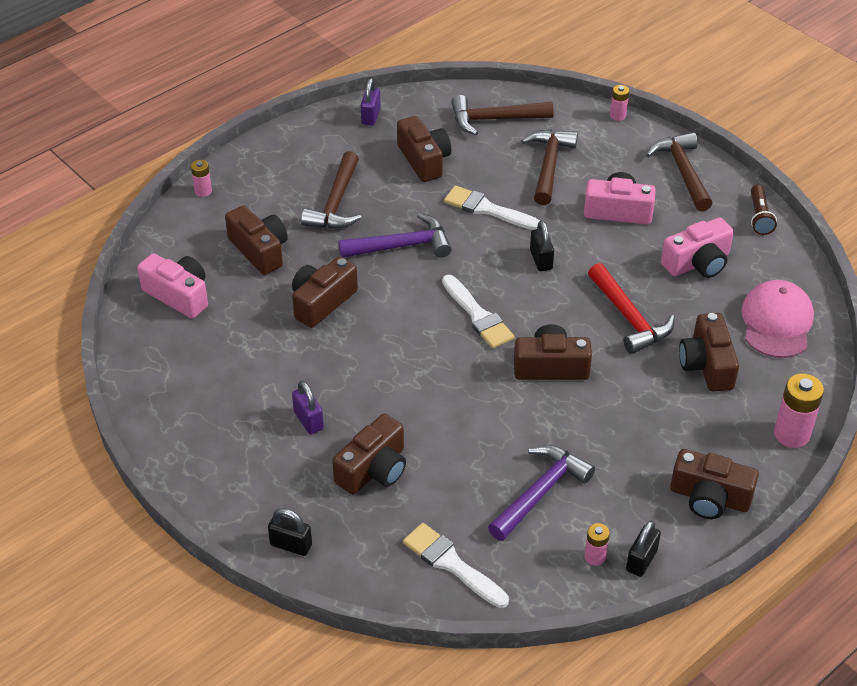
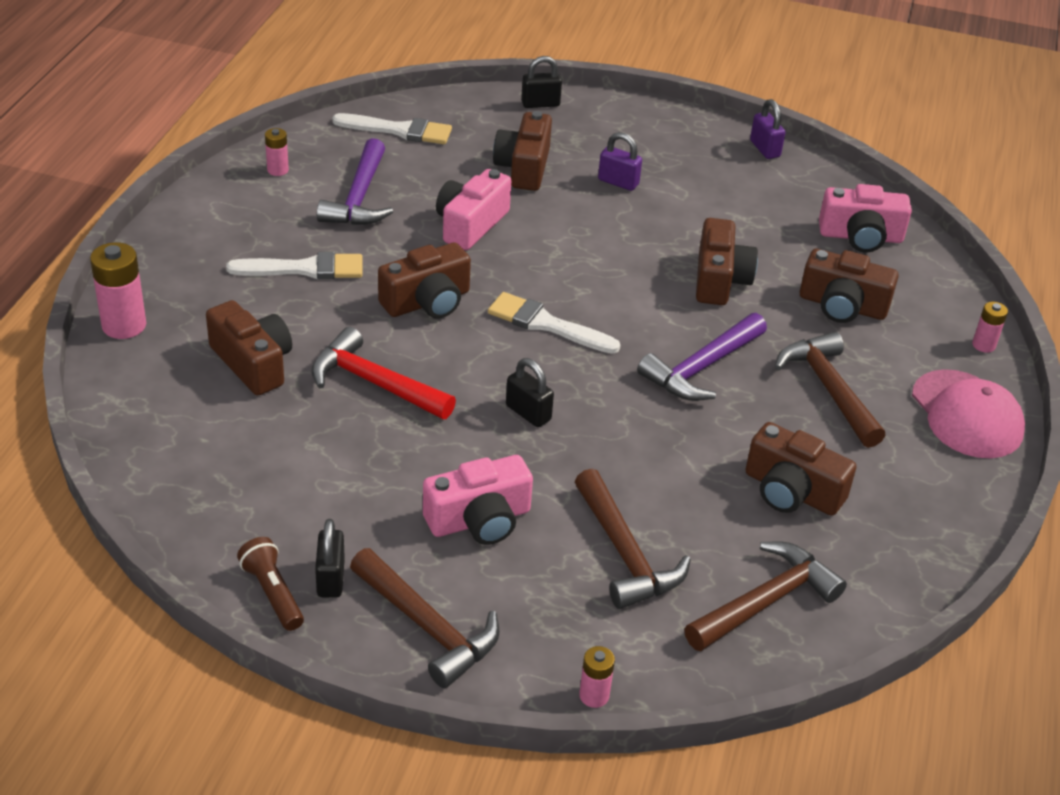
camera: 145 degrees right, 5 degrees down
(371, 116) = (929, 530): purple padlock -> purple padlock (765, 149)
(487, 209) = (648, 453): white brush -> white brush (304, 269)
(641, 560) = (233, 180): black padlock -> black padlock (330, 578)
(697, 263) = (327, 485): pink camera -> pink camera (470, 225)
(709, 497) = (191, 243): brown camera -> none
(776, 322) = (187, 443): pink cap -> pink cap (967, 414)

